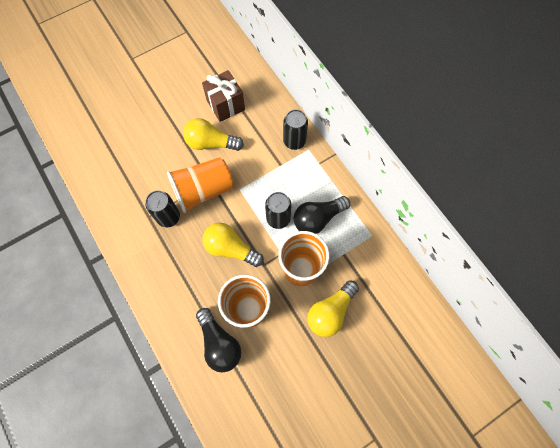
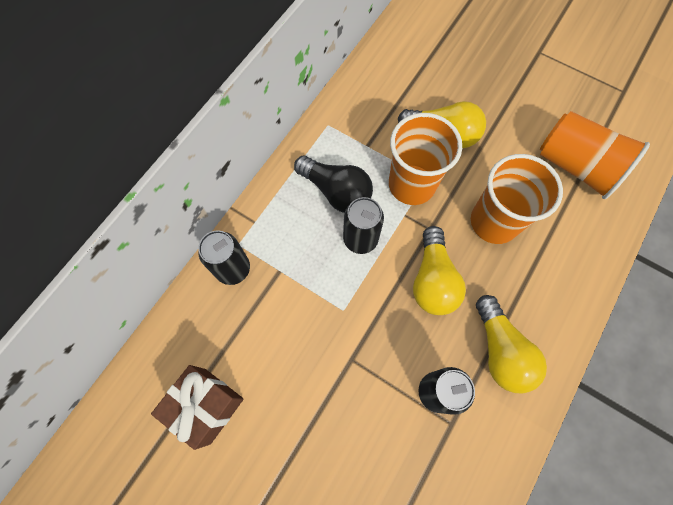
camera: 115 degrees left, 0 degrees up
(203, 190) = (370, 362): orange cup -> orange cup (576, 166)
(211, 143) = (287, 393): yellow light bulb -> yellow light bulb (500, 351)
(219, 343) = (552, 235): black light bulb -> none

